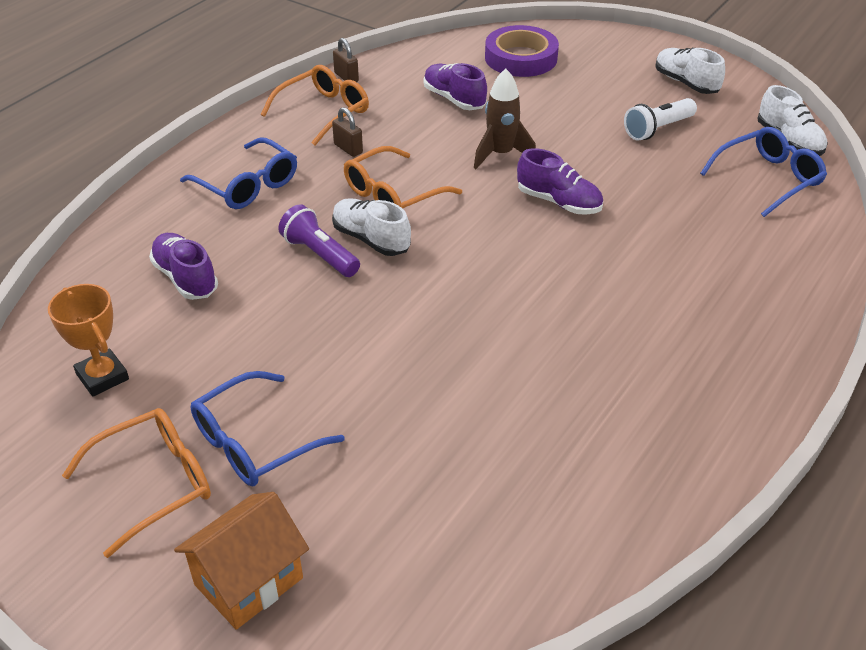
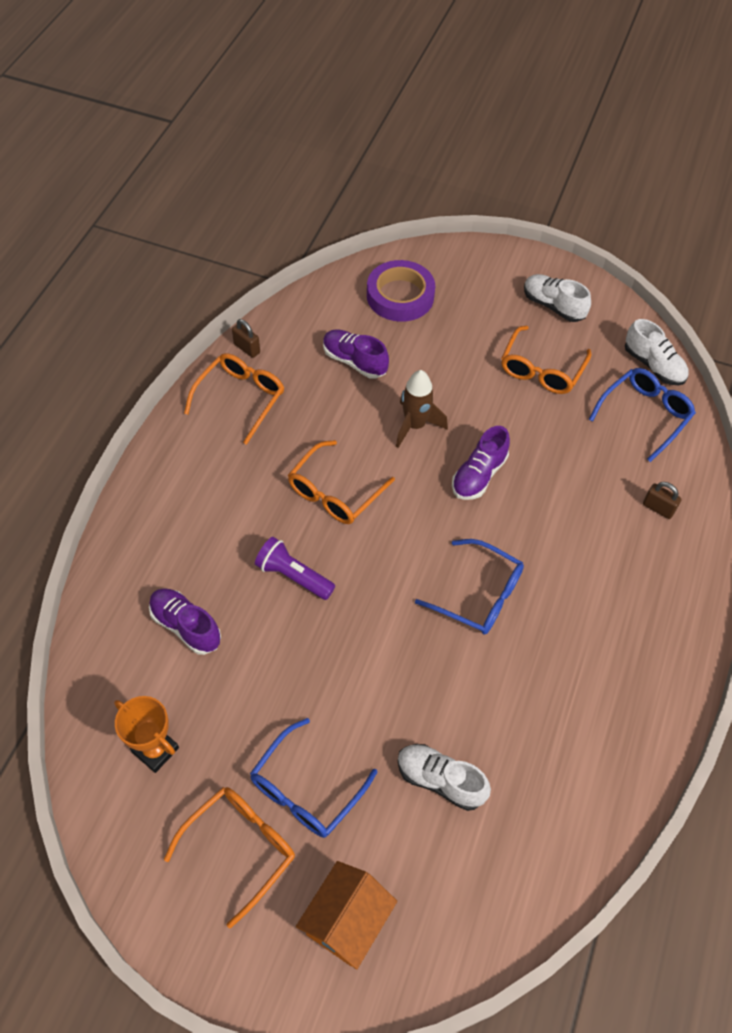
camera: 15 degrees left, 15 degrees up
(247, 185) = (202, 505): blue glasses -> blue glasses (479, 595)
(348, 149) = (278, 442): brown padlock -> brown padlock (658, 508)
(371, 239) = (332, 549): white shoe -> white shoe (440, 780)
(558, 202) = (479, 475): purple shoe -> purple shoe turned 105 degrees clockwise
(657, 129) = (541, 370): white flashlight -> orange glasses

